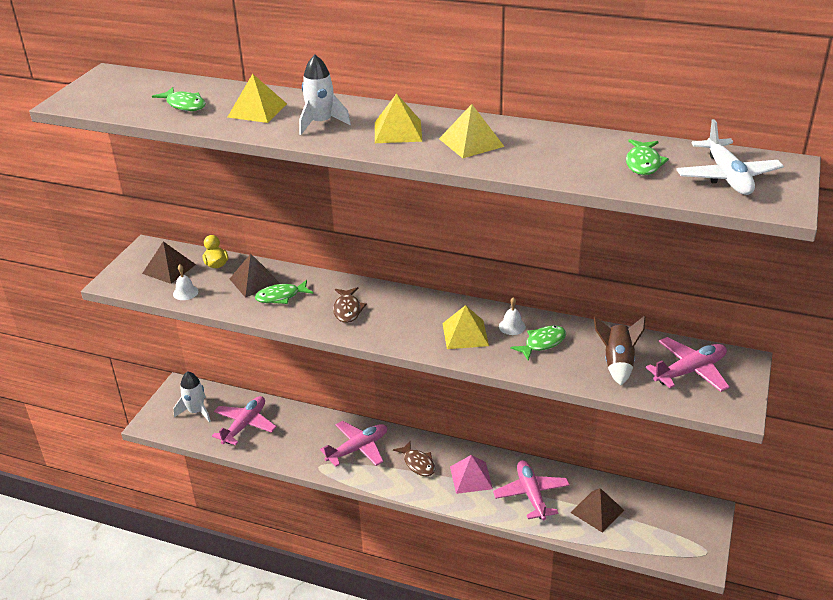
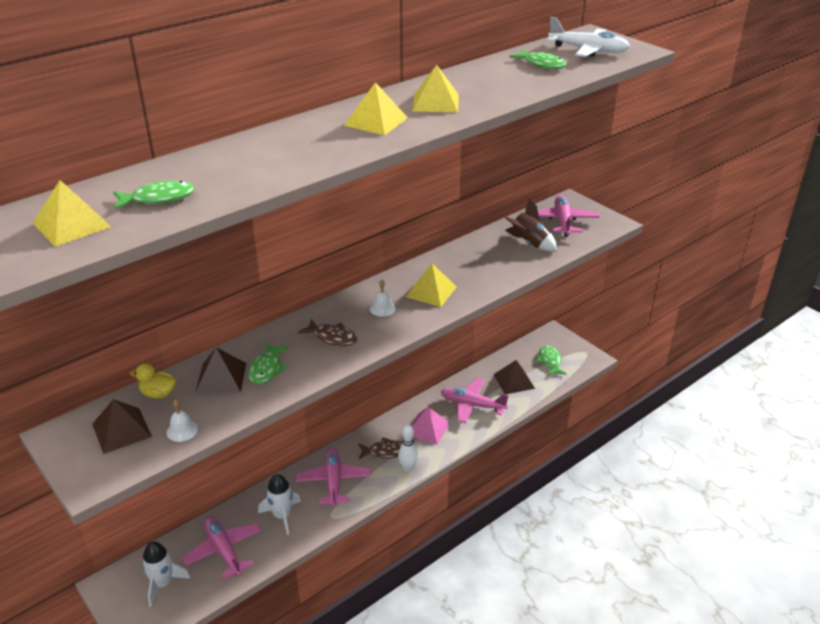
camera: 60 degrees left, 0 degrees up
(257, 110) = (235, 166): yellow pyramid -> yellow pyramid (72, 225)
(321, 123) = (311, 146): white rocket -> white rocket (282, 515)
(410, 487) = (408, 468): none -> white bowling pin
(512, 326) = (444, 267): white bell -> white bell (382, 308)
(542, 343) = (477, 263): green fish -> green fish (550, 361)

